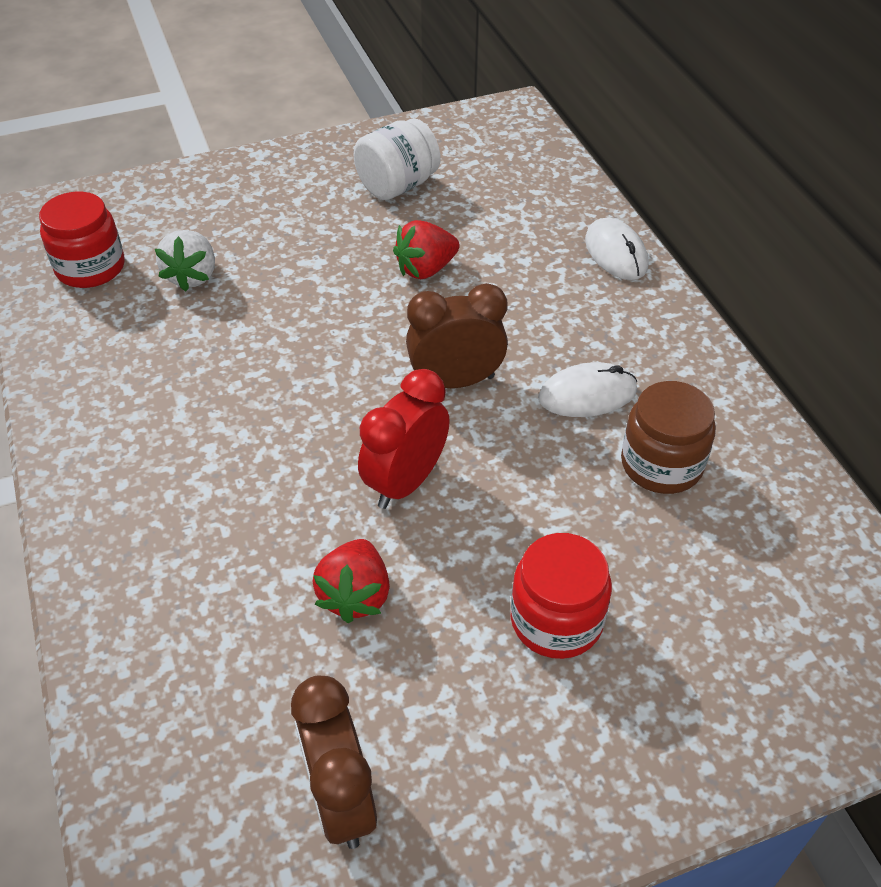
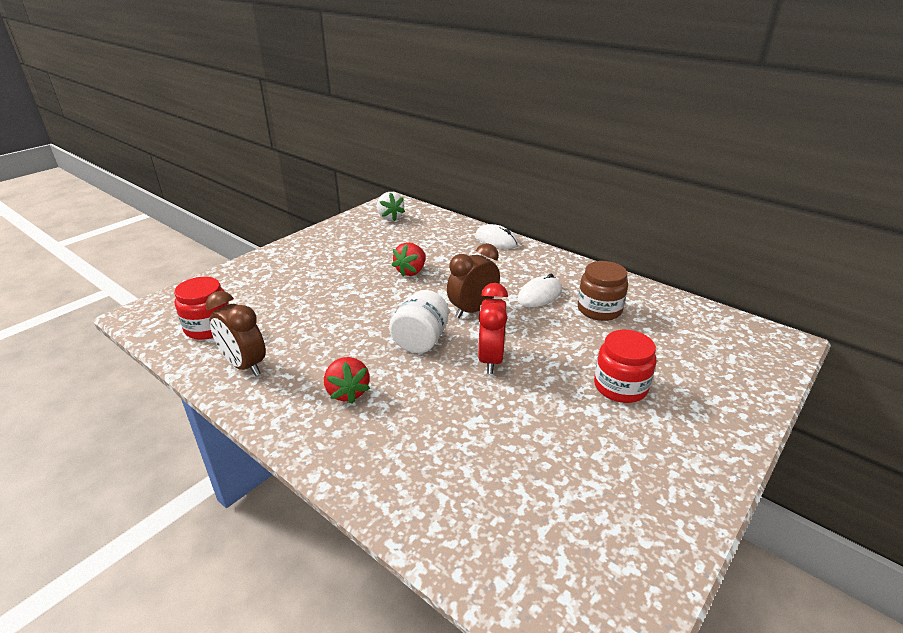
camera: 30 degrees left, 15 degrees down
(192, 276) = (280, 312): white strawberry -> white strawberry (390, 217)
(340, 799) = (603, 513): brown clock -> brown clock (244, 365)
(355, 595) = (515, 418): red strawberry -> red strawberry (347, 392)
(397, 186) = (362, 243): white jar -> white jar (421, 340)

